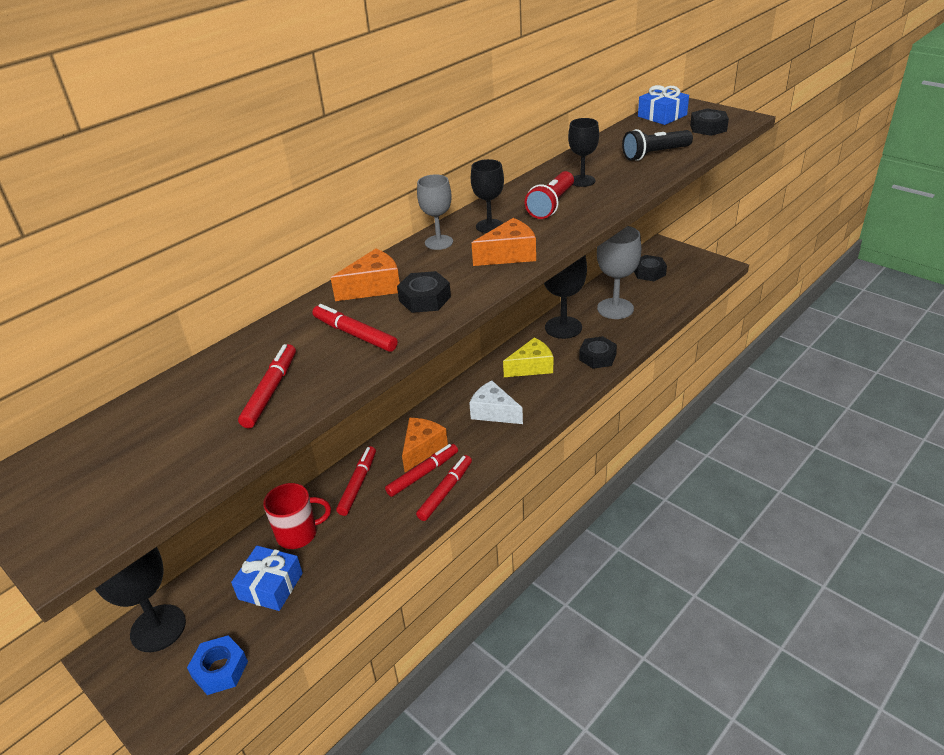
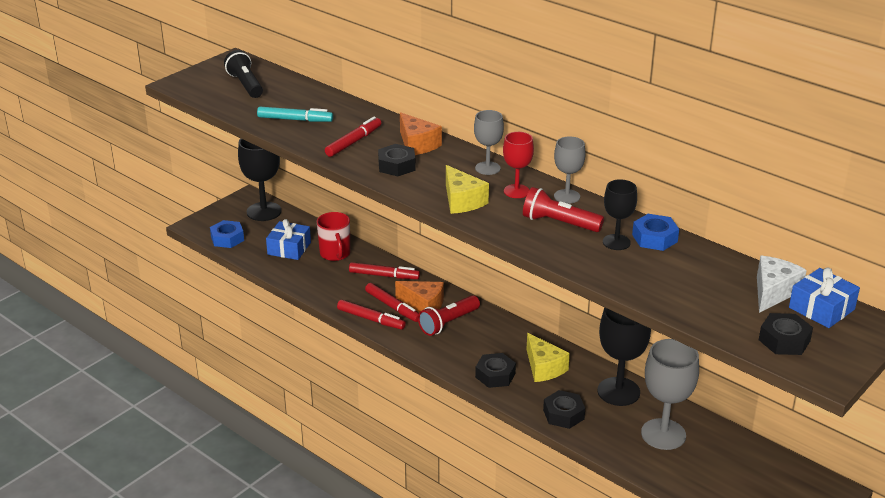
camera: 85 degrees right, 5 degrees down
(270, 391) = (295, 119): red marker -> turquoise marker
(457, 429) = (448, 323): none -> red flashlight
(489, 226) = (516, 191): black goblet -> red goblet
(494, 412) = (472, 343): white cheese -> white cheese (773, 292)
(500, 202) = (567, 196): none -> grey goblet
(509, 255) = (462, 201): orange cheese -> yellow cheese
(573, 166) = (654, 238): none -> blue nut
(649, 272) = (755, 471): black nut -> black nut (495, 375)
(655, 154) = (692, 293): black flashlight -> black flashlight (245, 85)

